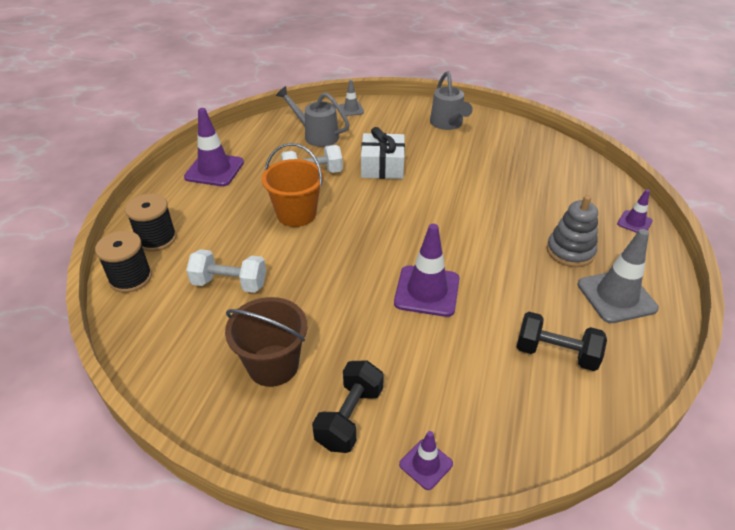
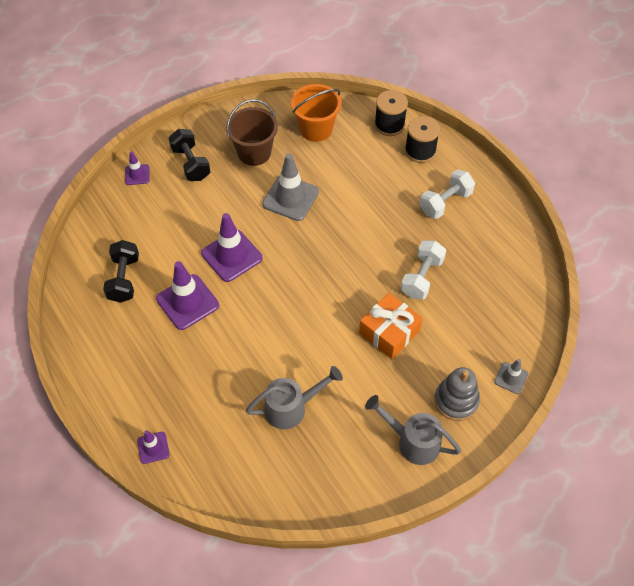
camera: 130 degrees right, 15 degrees up
(214, 170) = (484, 219): purple traffic cone -> purple traffic cone (187, 302)
(230, 283) = (338, 166): white dumbbell -> white dumbbell (445, 202)
(296, 214) = (377, 237): orange bucket -> orange bucket (316, 129)
(317, 135) = (482, 318): grey watering can -> grey watering can (291, 408)
(382, 166) = (389, 332): white gift -> orange gift
(556, 353) = (124, 279): black dumbbell -> black dumbbell turned 60 degrees counterclockwise
(570, 251) = (176, 369): grey stacking toy -> grey stacking toy (456, 400)
(616, 296) = (118, 354): grey traffic cone -> grey traffic cone (290, 198)

